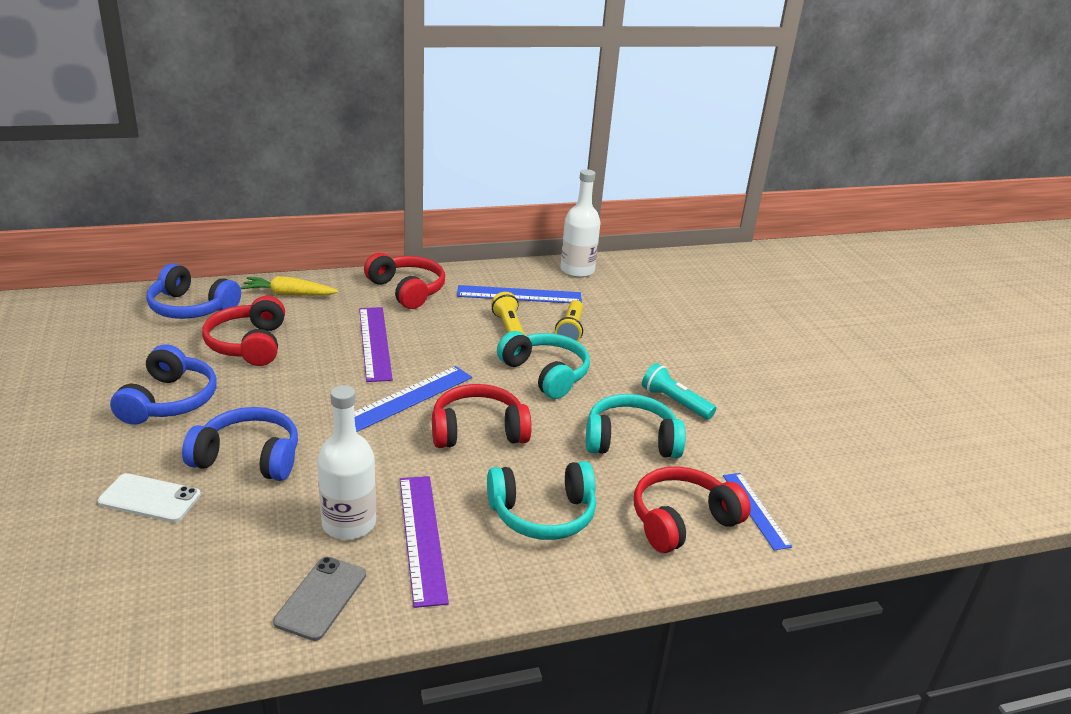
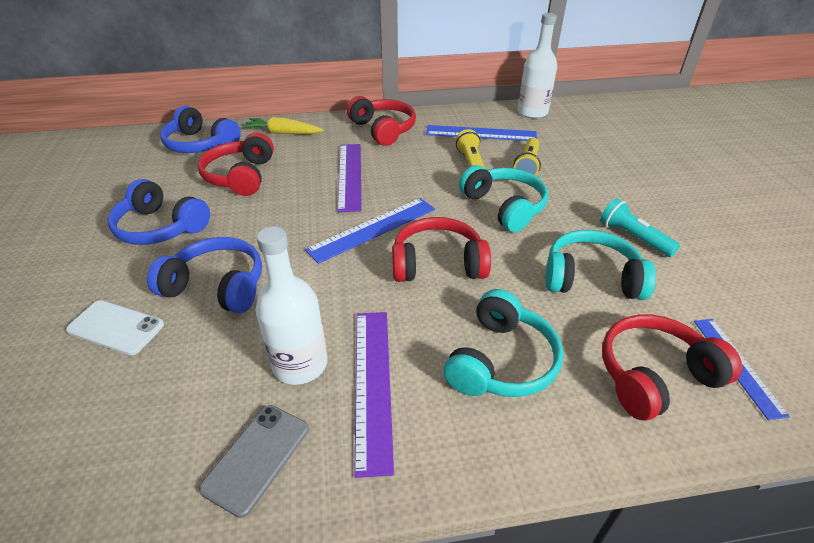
camera: 10 degrees right, 10 degrees up
(169, 401) = (161, 227): blue headphones -> blue headphones turned 105 degrees clockwise
(543, 514) = (501, 361): turquoise headphones -> turquoise headphones turned 60 degrees counterclockwise

